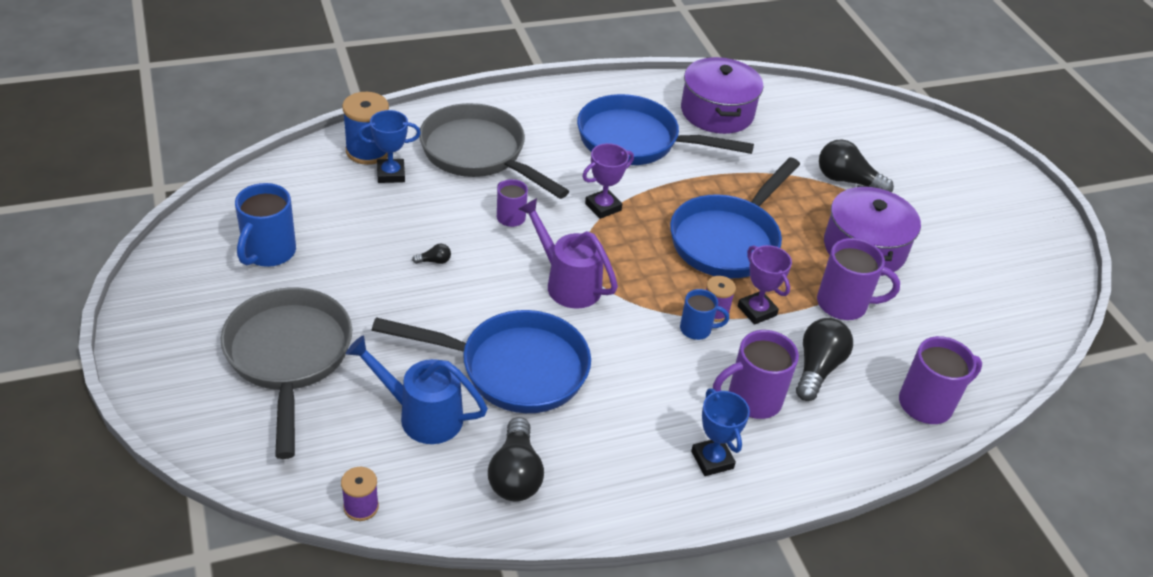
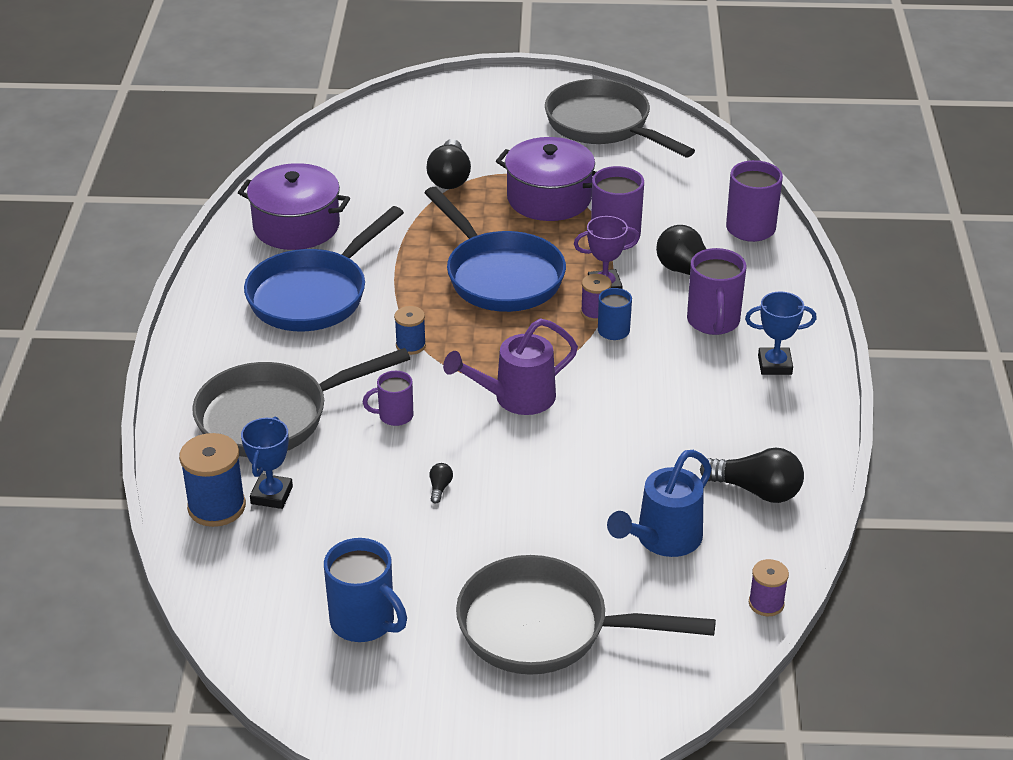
camera: 65 degrees left, 5 degrees down
(514, 368) = (621, 462): blue pan -> none
(603, 207) = (410, 345): purple trophy -> blue spool
(847, 181) = (450, 177): black light bulb -> black light bulb turned 45 degrees counterclockwise
(1010, 263) = (603, 126): none -> grey pan

